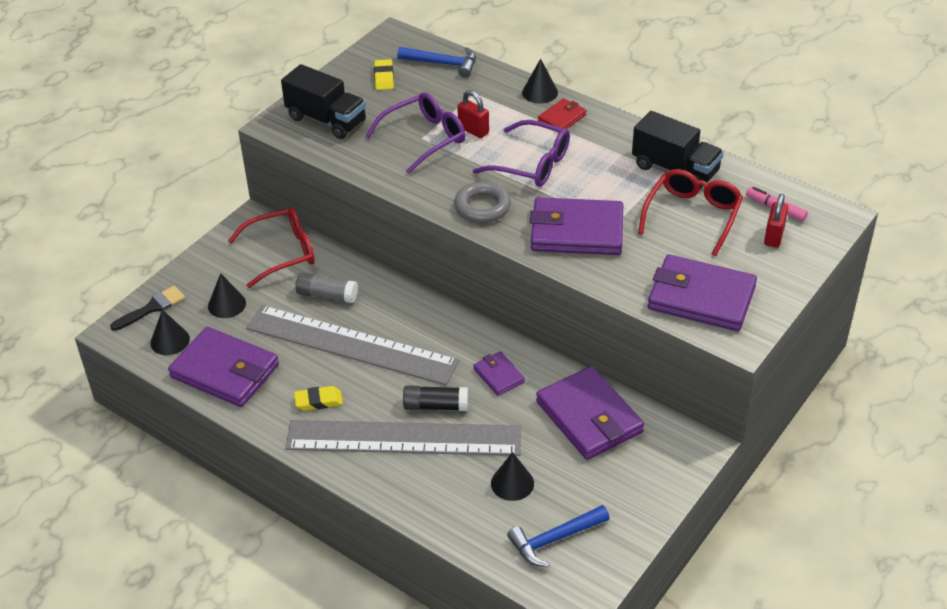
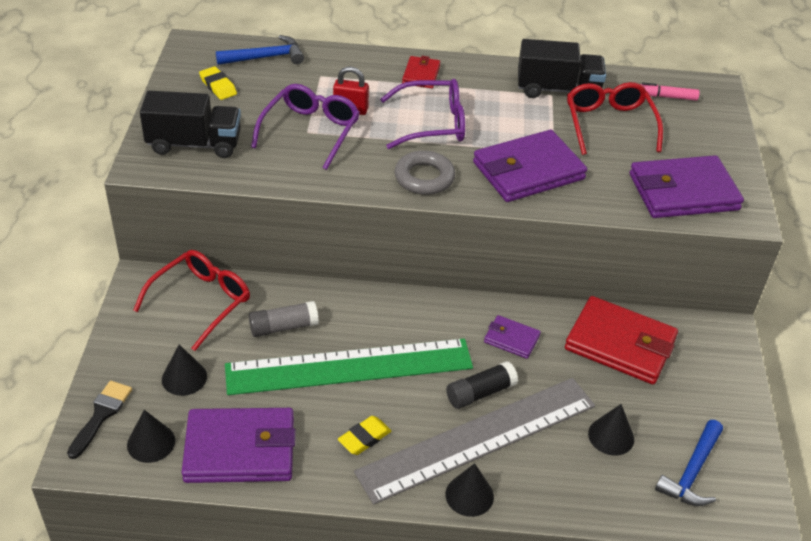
camera: 35 degrees left, 0 degrees up
(351, 345) = (349, 367): grey ruler -> green ruler
(540, 92) = (380, 58): black cone -> black cone (469, 495)
(589, 417) = (620, 344): purple wallet -> red wallet
(774, 236) = (687, 120): red padlock -> none

